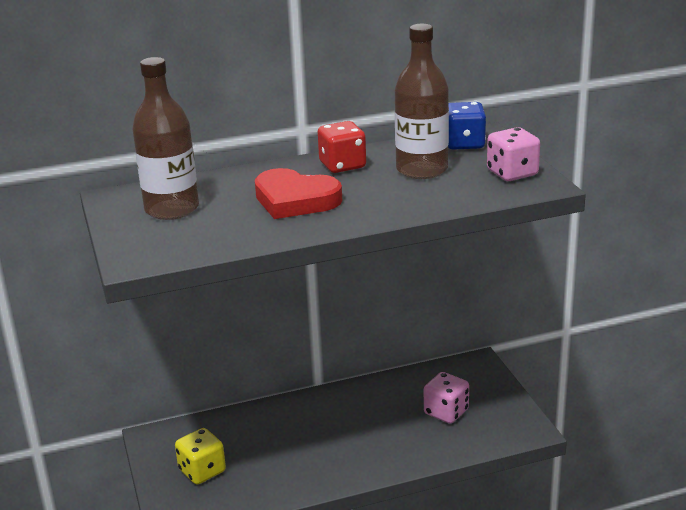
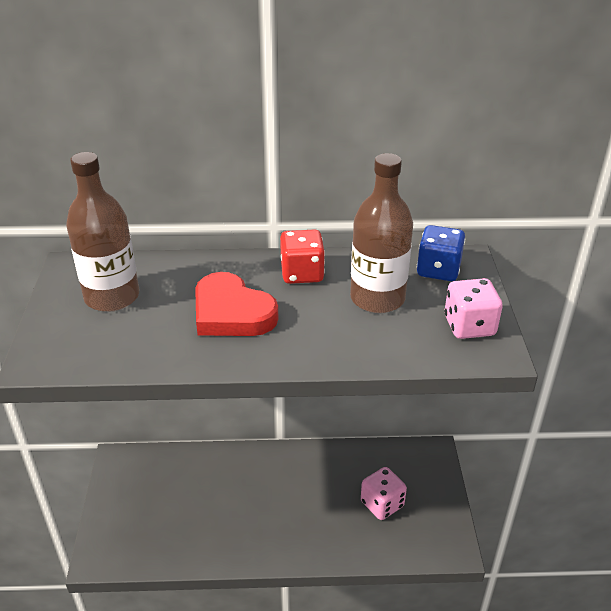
camera: 15 degrees right, 10 degrees up
(202, 471) = (142, 511): yellow dice -> none

